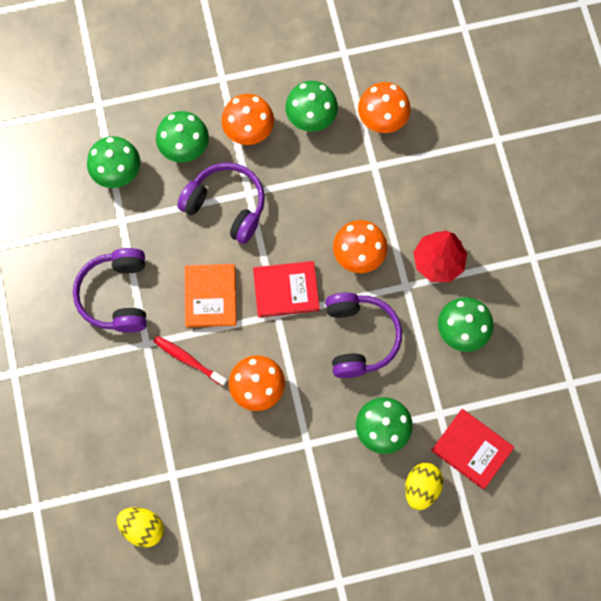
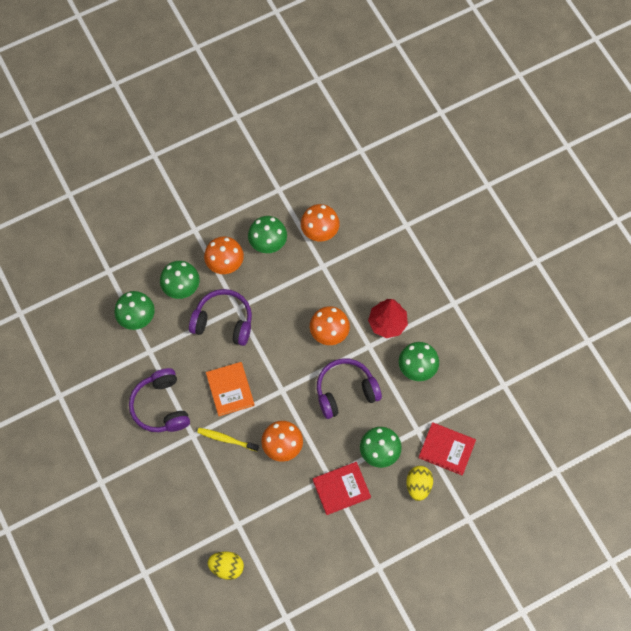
camera: 15 degrees left, 5 degrees down
(188, 360) = (226, 439): red toothbrush -> yellow toothbrush
(286, 290) = (283, 371): red book -> red book (341, 489)
(359, 337) = (345, 391): purple headphones -> purple headphones turned 90 degrees counterclockwise

